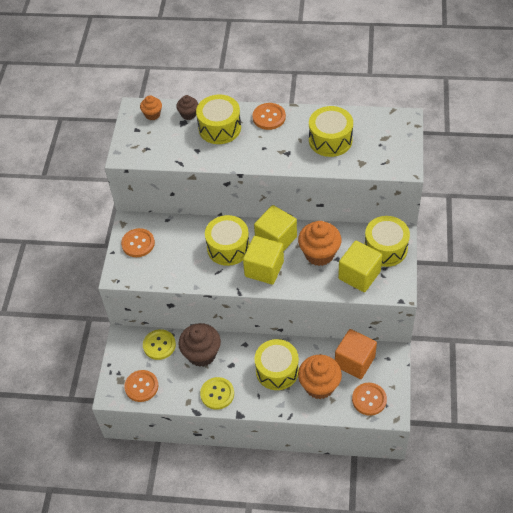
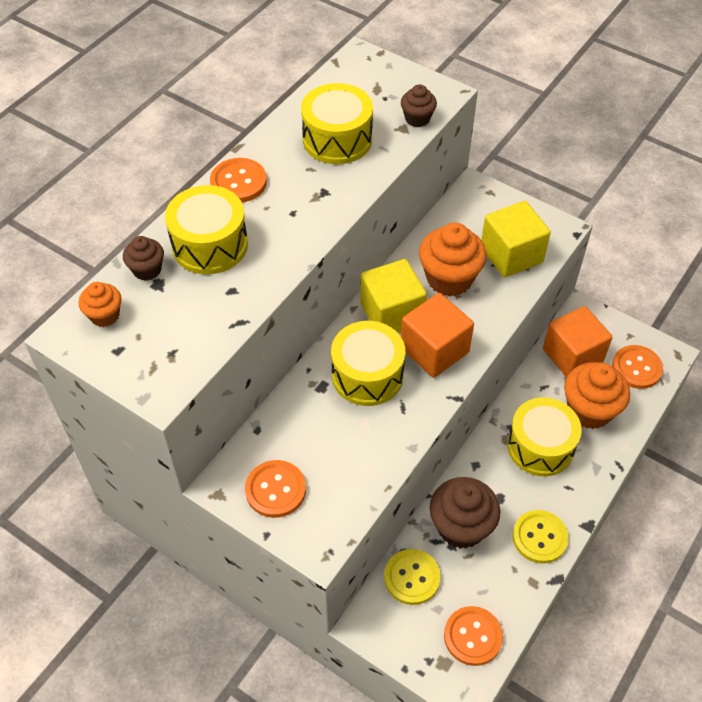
camera: 65 degrees left, 0 degrees up
(264, 269) = (434, 350): yellow cube -> orange cube
(374, 165) = (417, 119): none -> brown cupcake
(385, 248) = (485, 210): yellow drum -> none

